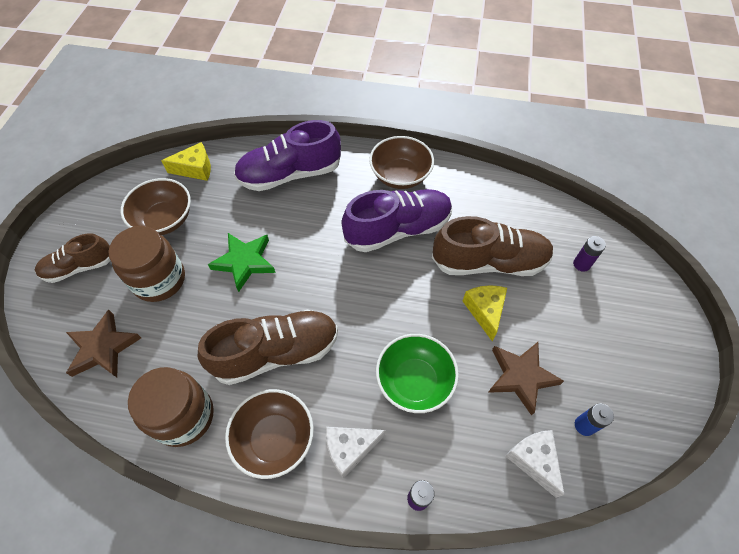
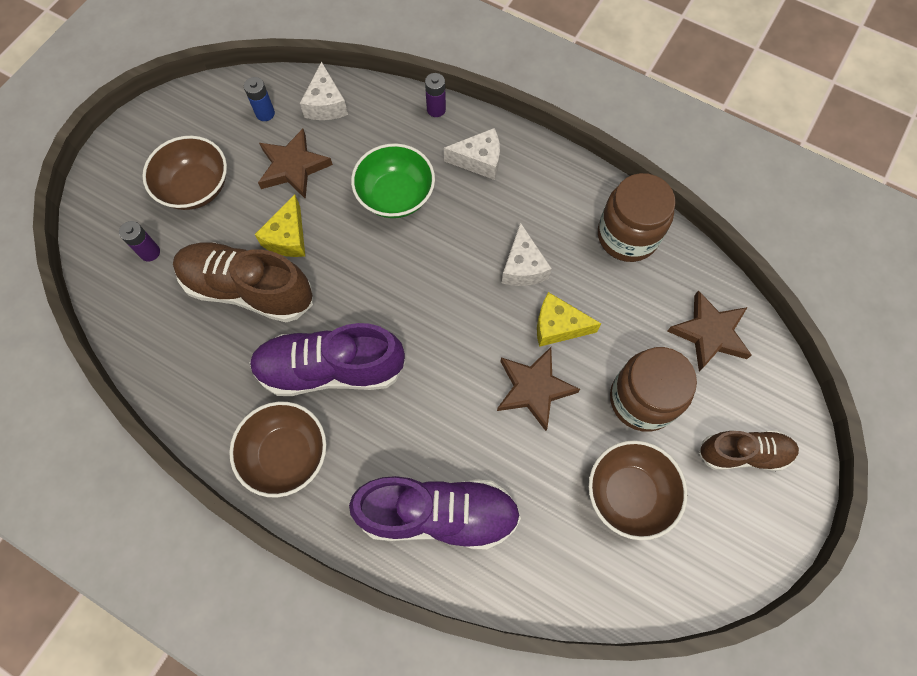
camera: 160 degrees left, 10 degrees up
(195, 169) = (575, 578): yellow cheese -> yellow cheese (558, 326)
(244, 262) = (534, 389): green star -> brown star
(274, 439) = (544, 189): brown bowl -> brown bowl (195, 187)
(276, 352) = (523, 267): brown shoe -> white cheese

